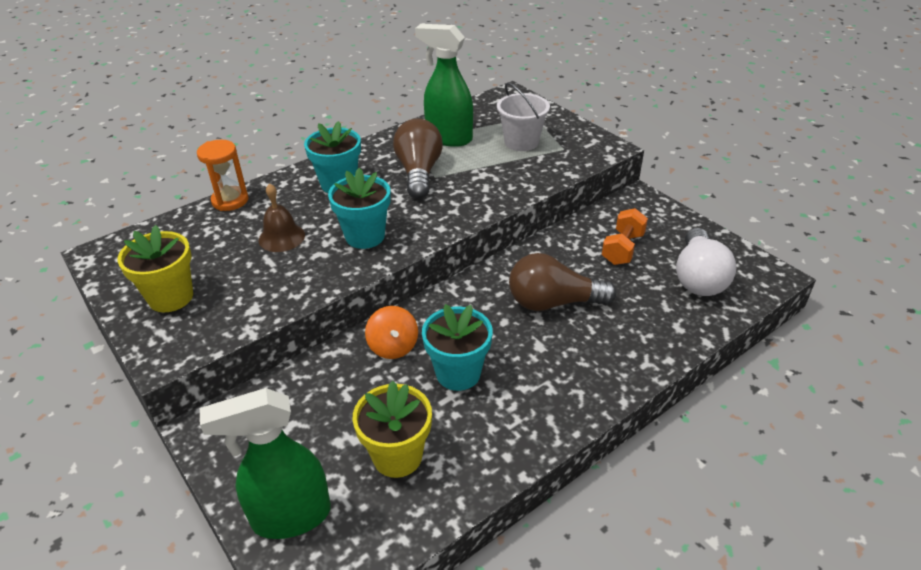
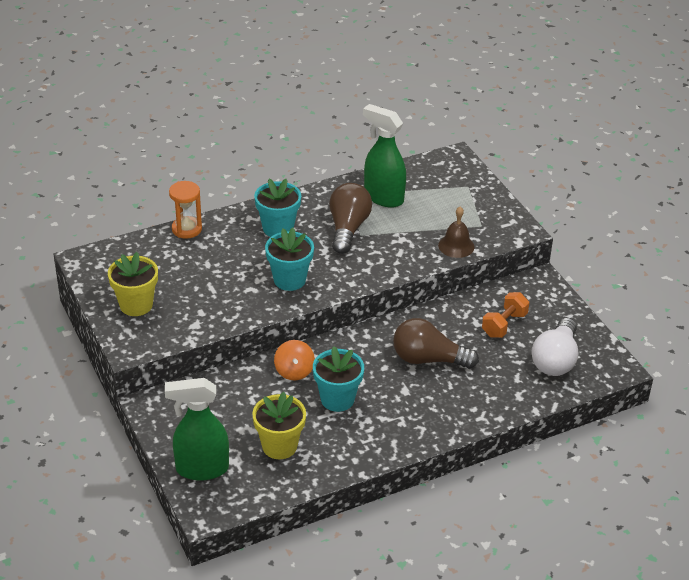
camera: 10 degrees right, 0 degrees up
(281, 237) = (224, 269): brown bell -> brown bell (456, 246)
(521, 142) = (446, 212): white bucket -> none

